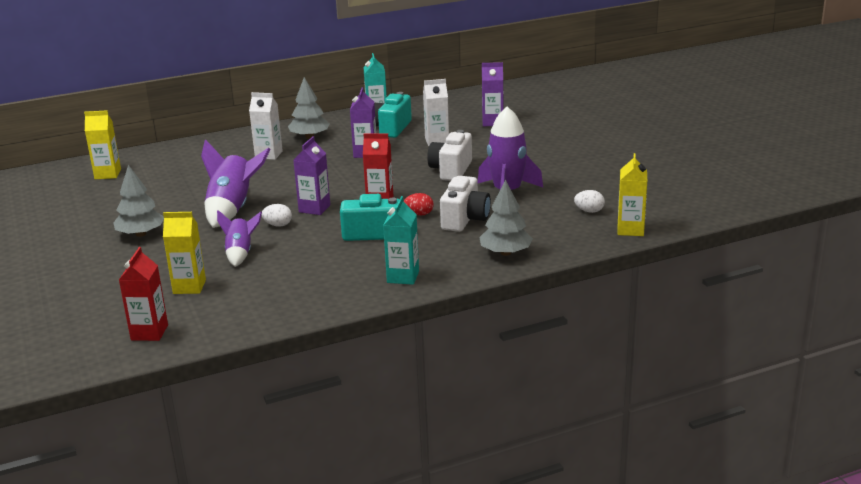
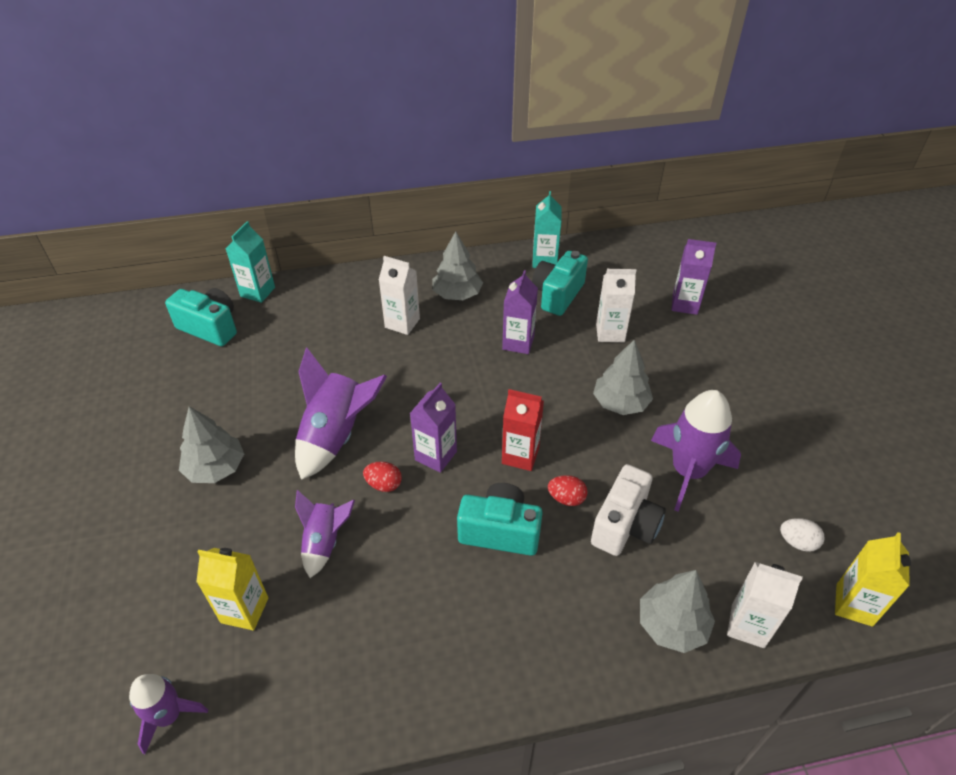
camera: 10 degrees right, 20 degrees up
(108, 174) = (210, 327): yellow carton -> turquoise camera
(149, 332) = (168, 716): red carton -> purple rocket
(278, 225) = (384, 485): white egg -> red egg
(403, 277) = (524, 654): turquoise carton -> turquoise carton (257, 292)
(451, 170) = (620, 403): white camera -> grey tree
(558, 246) = (747, 626): none -> white carton

